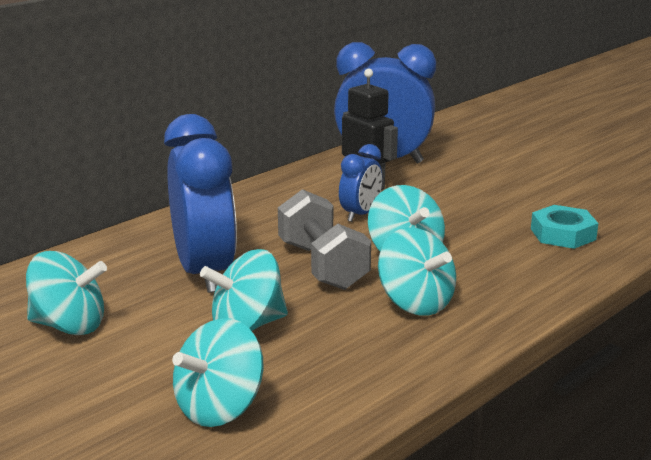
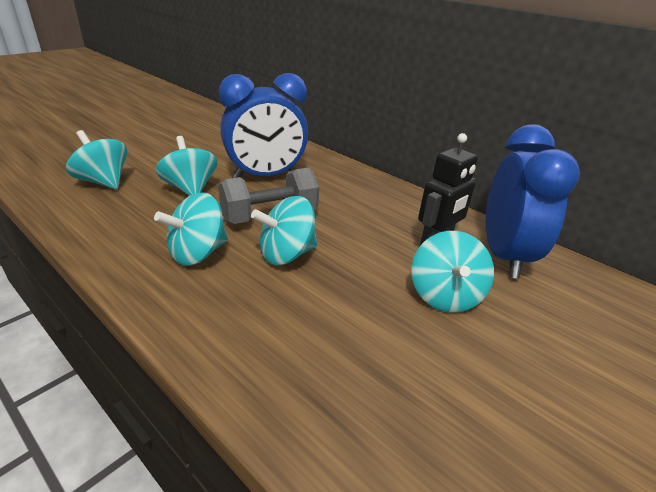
camera: 85 degrees right, 10 degrees up
(69, 326) = (211, 146): turquoise spinning top -> turquoise spinning top (445, 295)
(360, 214) = (366, 236): blue clock -> none
(563, 234) = (336, 376): turquoise nut -> none

